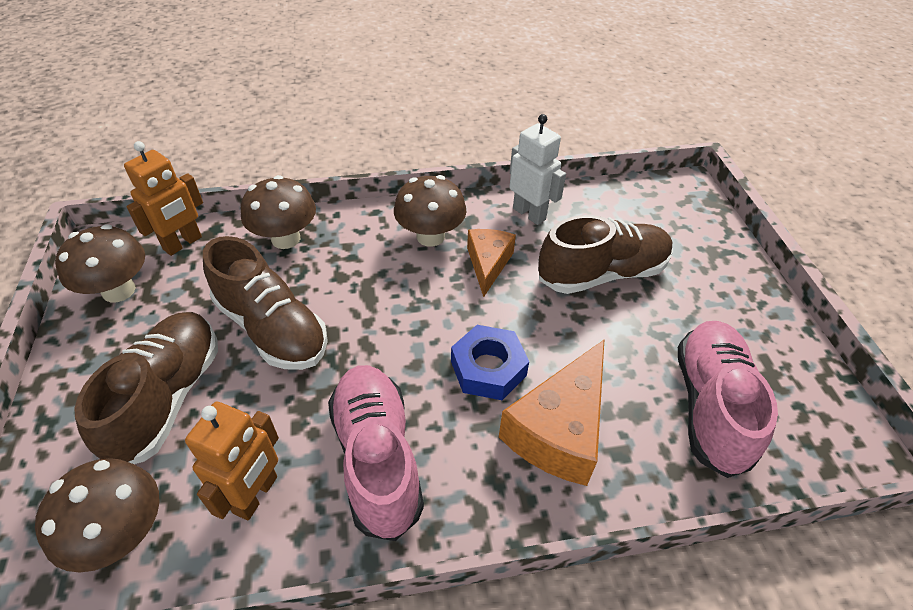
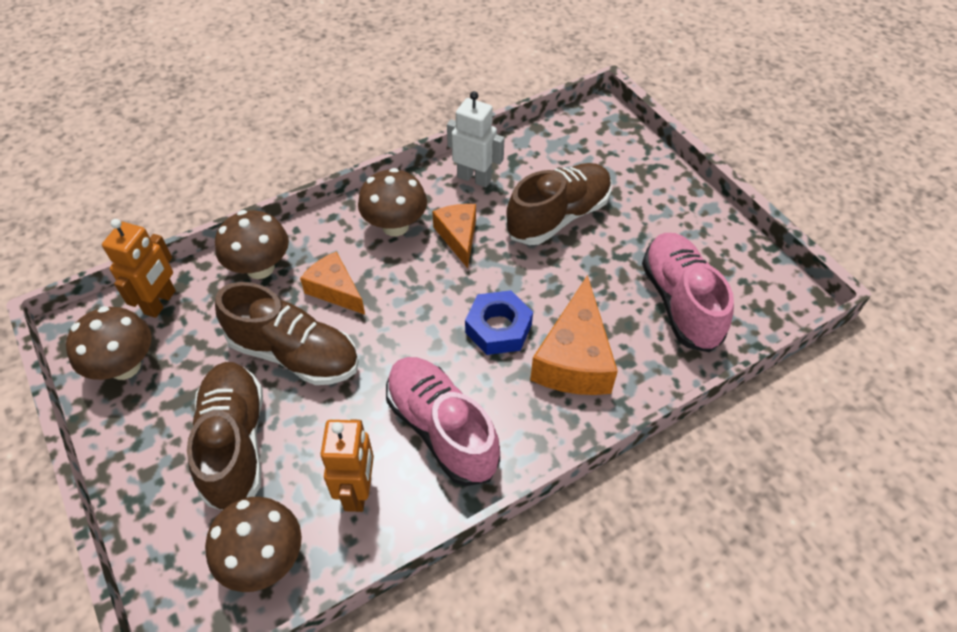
camera: 20 degrees left, 5 degrees up
(342, 279) = (335, 290): none -> orange cheese

